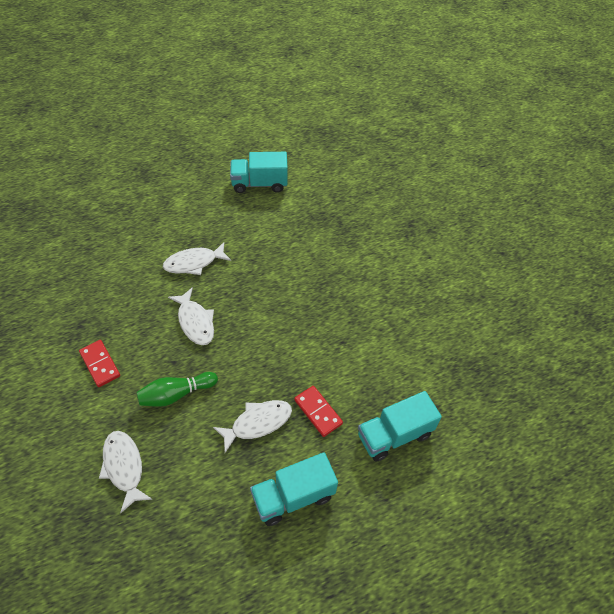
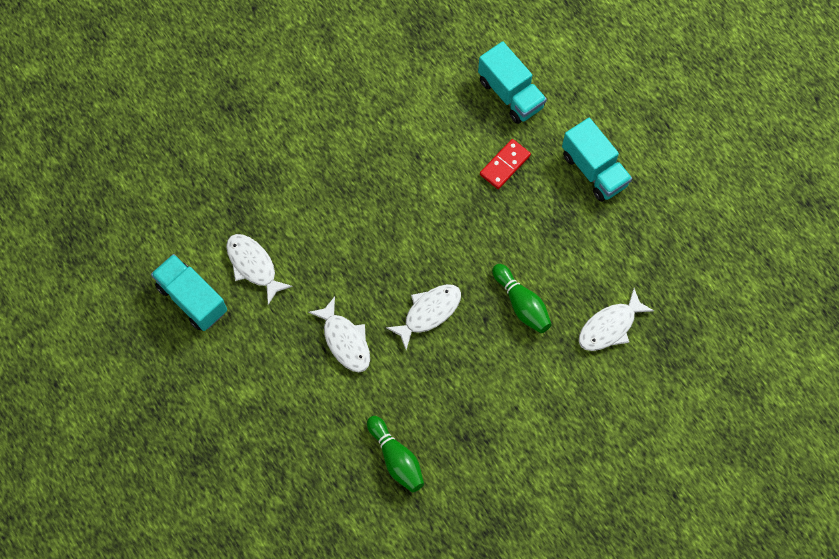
camera: 100 degrees left, 15 degrees up
(87, 277) = (396, 458): none -> green bowling pin
(100, 364) = (508, 394): red domino -> none
(258, 423) = (531, 217): white fish -> white fish (253, 266)
(259, 184) = (192, 299): turquoise truck -> turquoise truck turned 150 degrees clockwise

